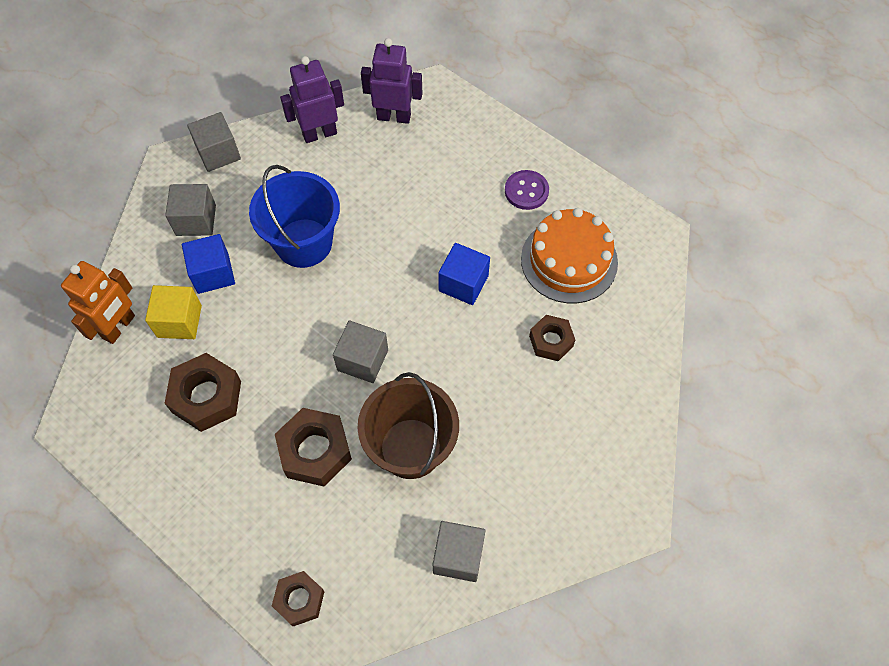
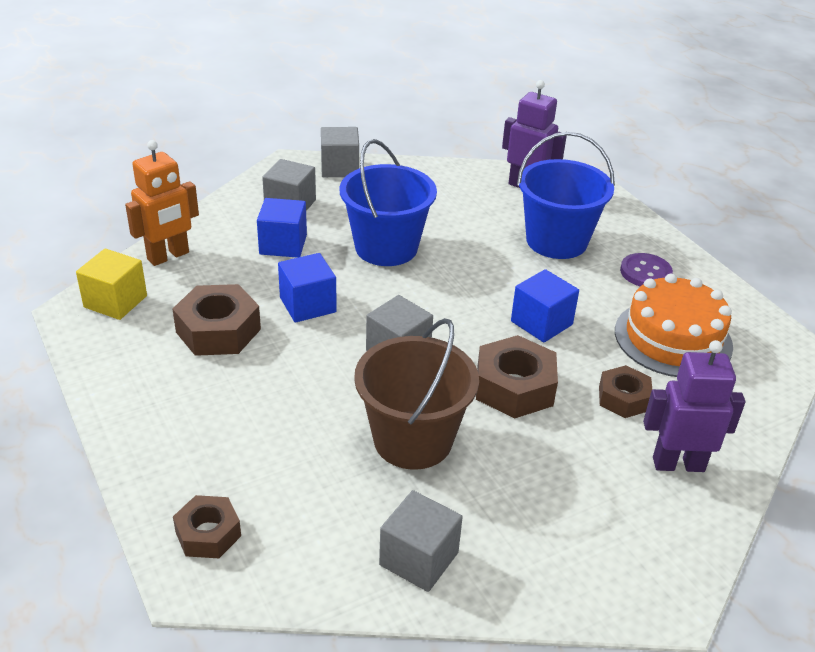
camera: 20 degrees right, 25 degrees down
(179, 321) = (228, 268): yellow cube -> yellow cube (115, 301)
(267, 338) = (308, 305): none -> blue cube
(315, 451) = (304, 408): brown nut -> brown nut (514, 387)
(319, 134) = (445, 179): purple robot -> purple robot (678, 464)
(443, 179) = (556, 241): none -> blue bucket

